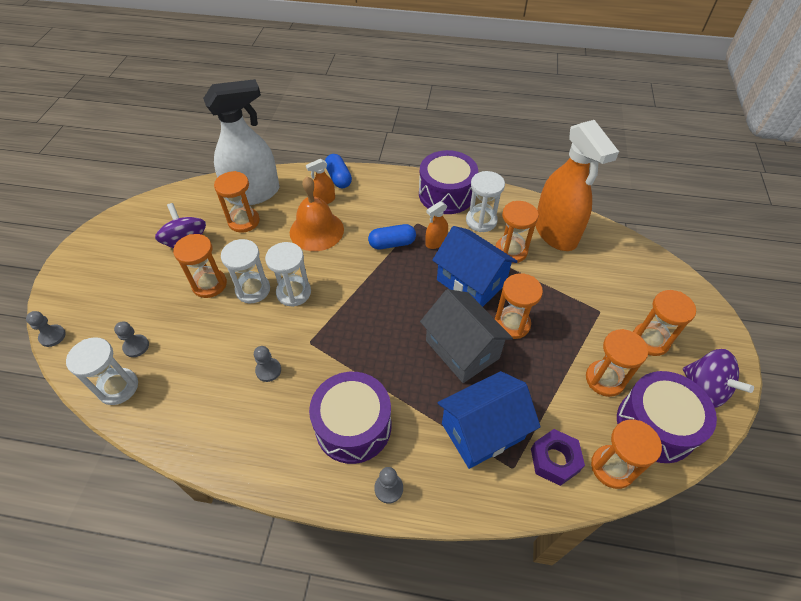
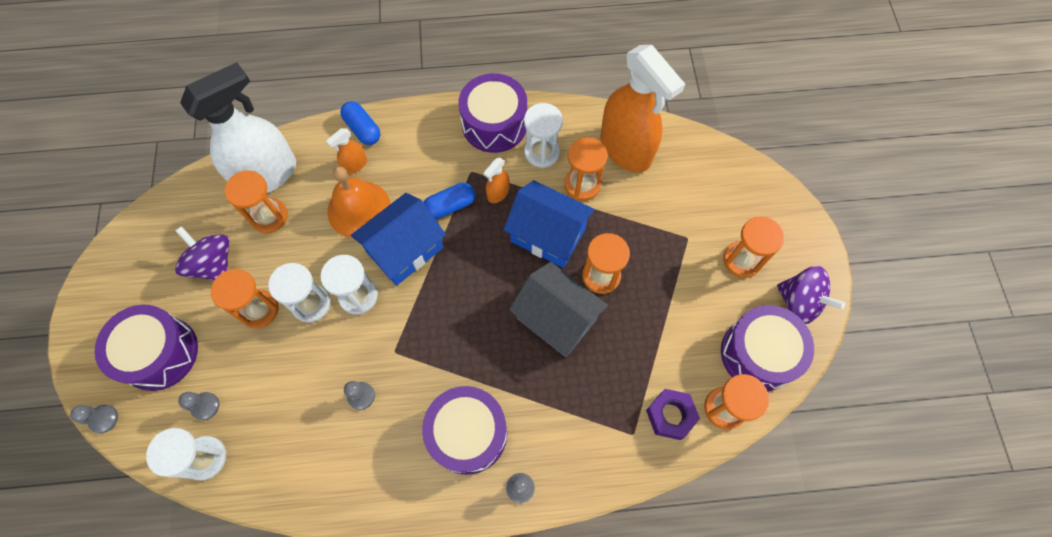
camera: 15 degrees left, 15 degrees up
(118, 298) = (159, 353): none -> purple drum
(482, 431) = (596, 404): blue house -> blue house (405, 250)
(605, 379) = (704, 316): orange hourglass -> none

